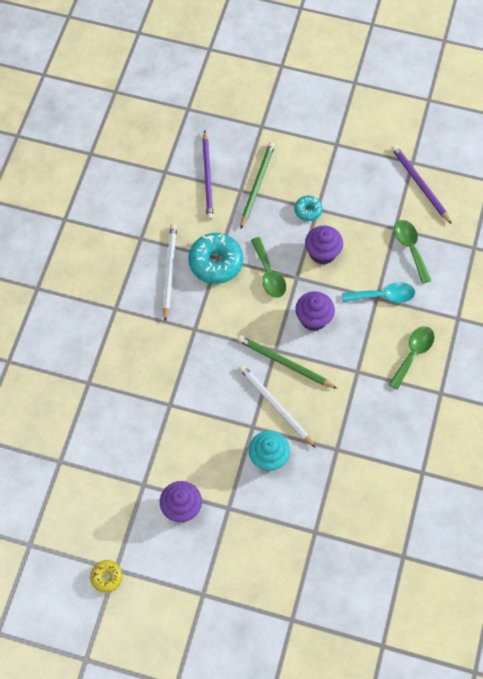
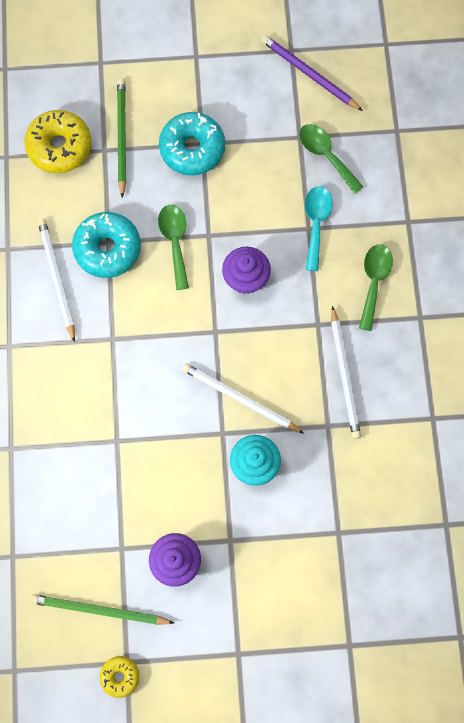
camera: 20 degrees left, 10 degrees up
(207, 177) = (60, 147): purple pencil -> yellow donut
(269, 274) = (175, 242): green spoon -> green spoon turned 150 degrees counterclockwise
(284, 363) = (232, 343): green pencil -> green pencil (99, 610)
(308, 210) = (192, 149): turquoise donut -> turquoise donut, size x1.91
(322, 253) = (227, 195): purple cupcake -> none
(364, 416) = (344, 375): none -> white pencil
(383, 296) = (316, 223): turquoise spoon -> turquoise spoon turned 60 degrees counterclockwise

